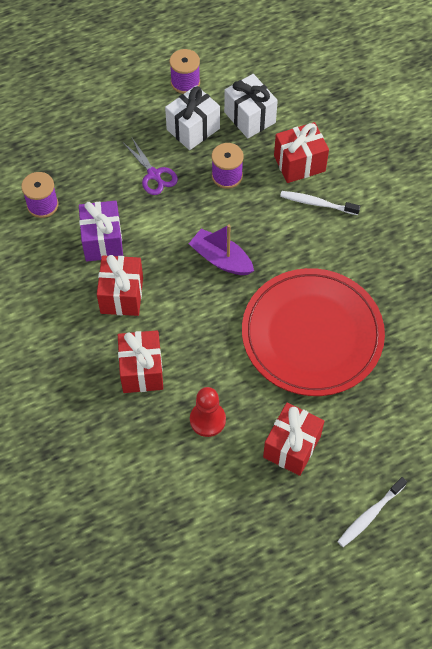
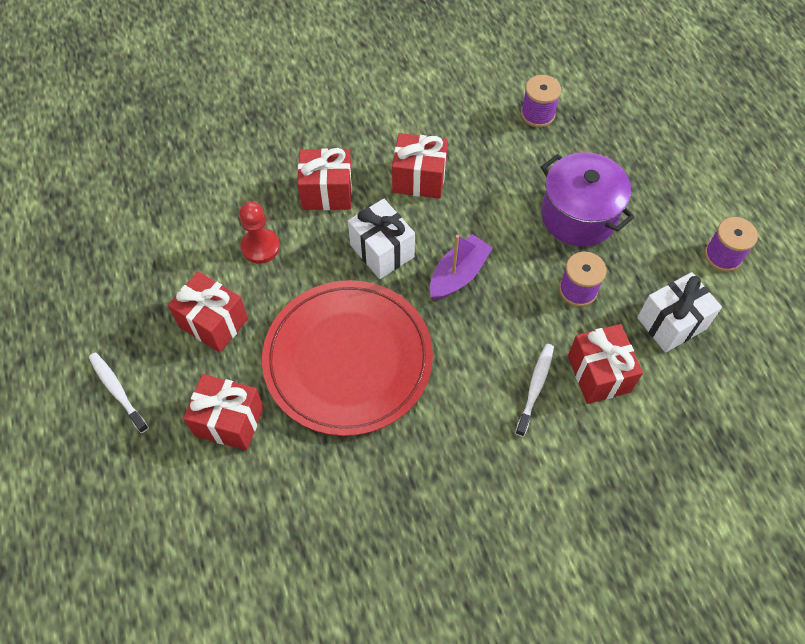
camera: 95 degrees right, 0 degrees up
(102, 241) = (489, 165): purple gift -> none
(154, 175) = (578, 216): purple scissors -> purple pot
(193, 129) = (649, 259): white gift -> white gift (382, 251)
(382, 417) = (229, 421): none -> red gift

